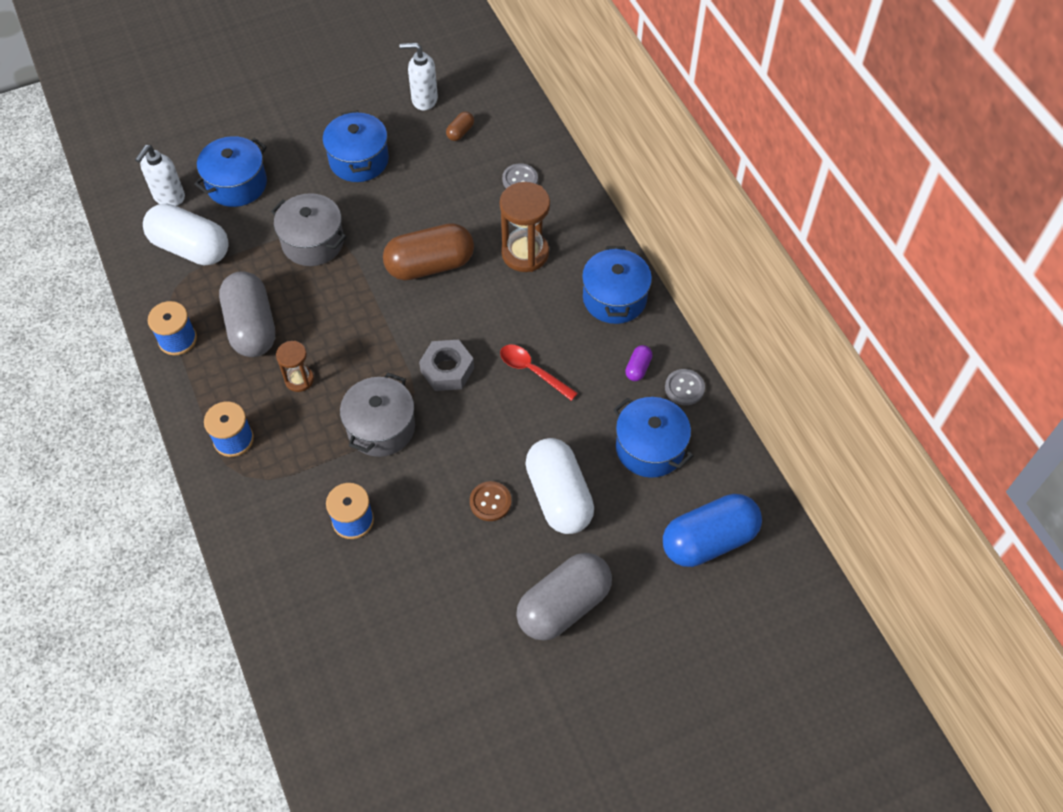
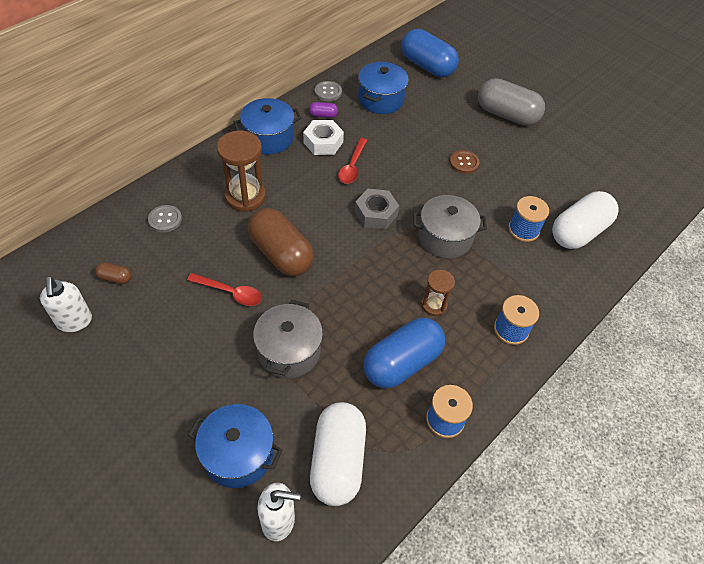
camera: 115 degrees left, 5 degrees down
(251, 327) = (402, 362): grey capsule -> blue capsule
(359, 160) = (173, 350): blue pot -> none
(401, 213) = (230, 293): none -> red spoon
(558, 496) = (439, 132): white capsule -> white capsule (578, 232)
(586, 353) = (323, 142): none -> white nut

